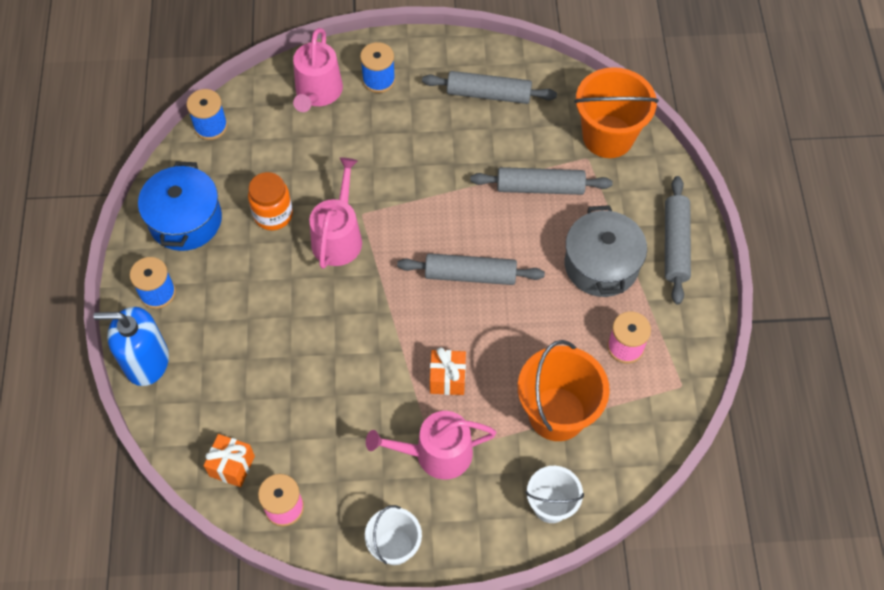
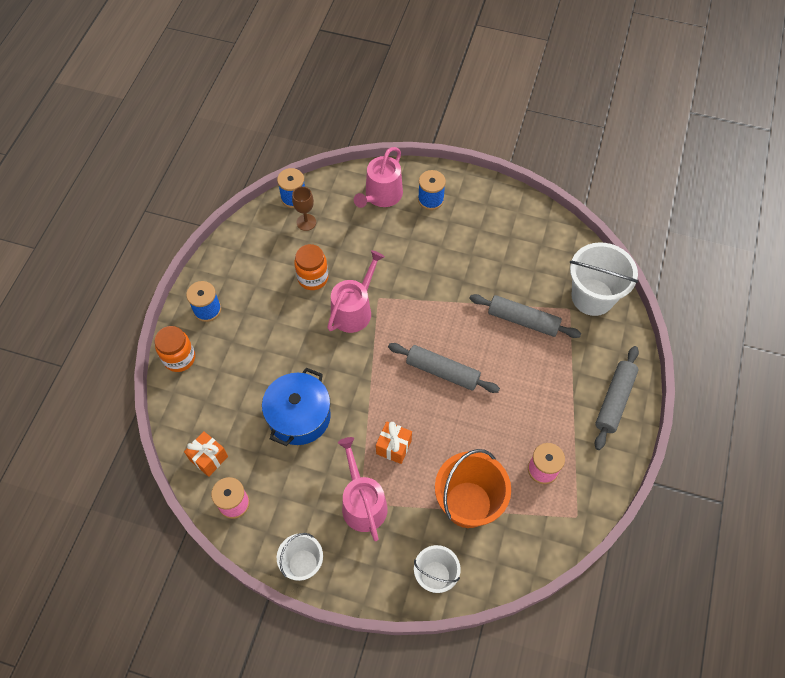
camera: 20 degrees right, 0 degrees up
(146, 361) = (179, 358): blue soap dispenser -> orange jar
(185, 220) = (248, 262): blue pot -> blue pot (299, 416)
(238, 151) = (306, 222): none -> brown goblet
(436, 454) = (362, 503): pink watering can -> pink watering can turned 60 degrees clockwise
(488, 94) = (510, 235): grey rolling pin -> none
(601, 265) = (548, 397): grey pot -> none
(608, 136) = (592, 297): orange bucket -> white bucket

